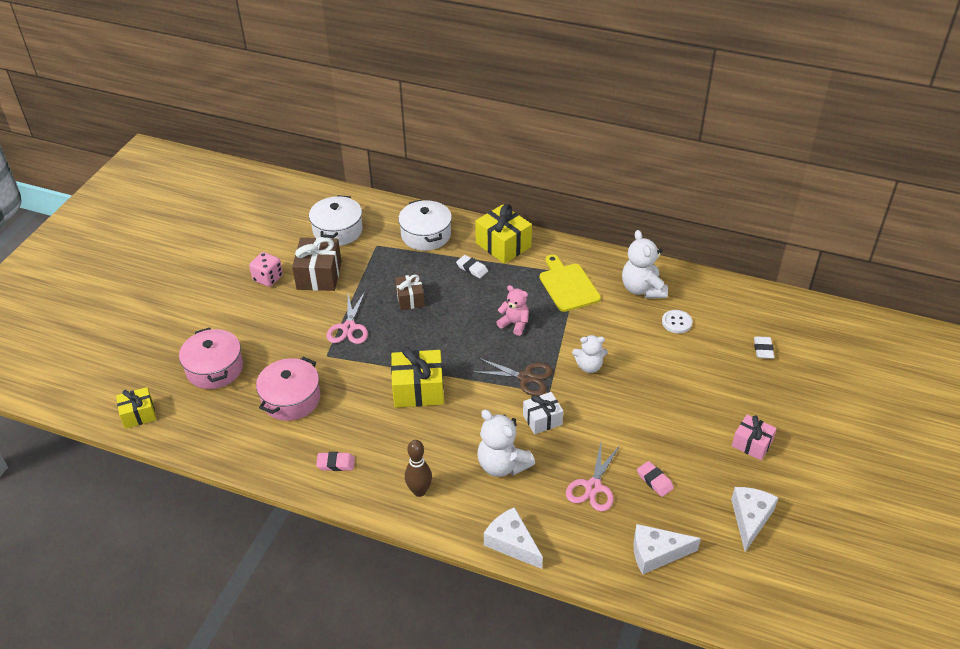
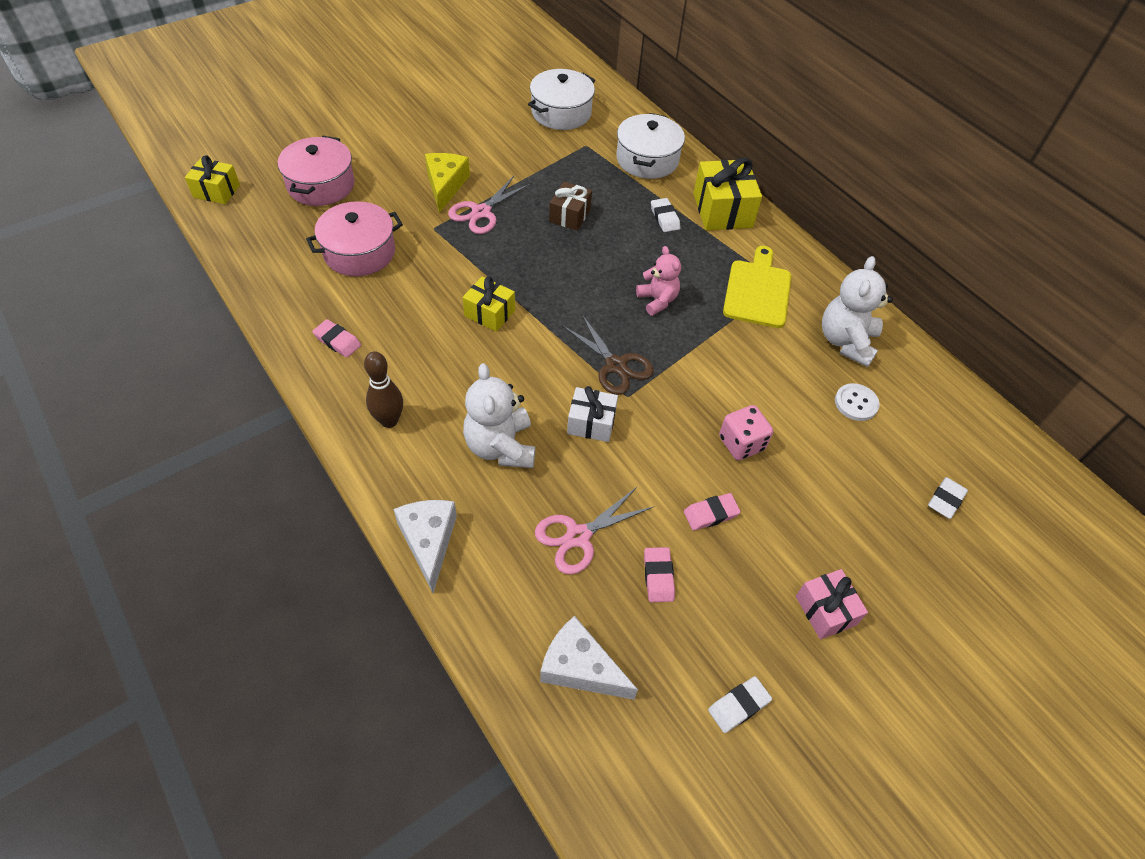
camera: 30 degrees right, 10 degrees up
(268, 278) = (451, 125): pink dice -> pink dice (741, 443)
(306, 322) = (445, 185): none -> yellow cheese
(319, 275) = (501, 147): brown gift -> none
(418, 390) = (489, 313): yellow gift -> yellow gift, size x0.62
(589, 366) = (700, 394): white teddy bear -> none
(653, 430) = (711, 514): none -> pink eraser
(750, 519) = (738, 706): white cheese -> white eraser

